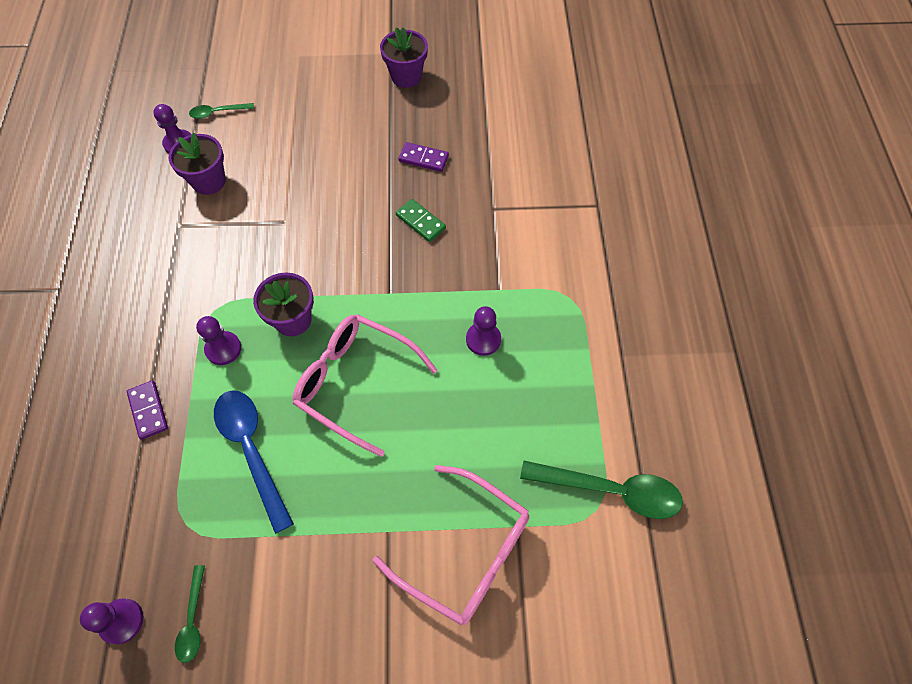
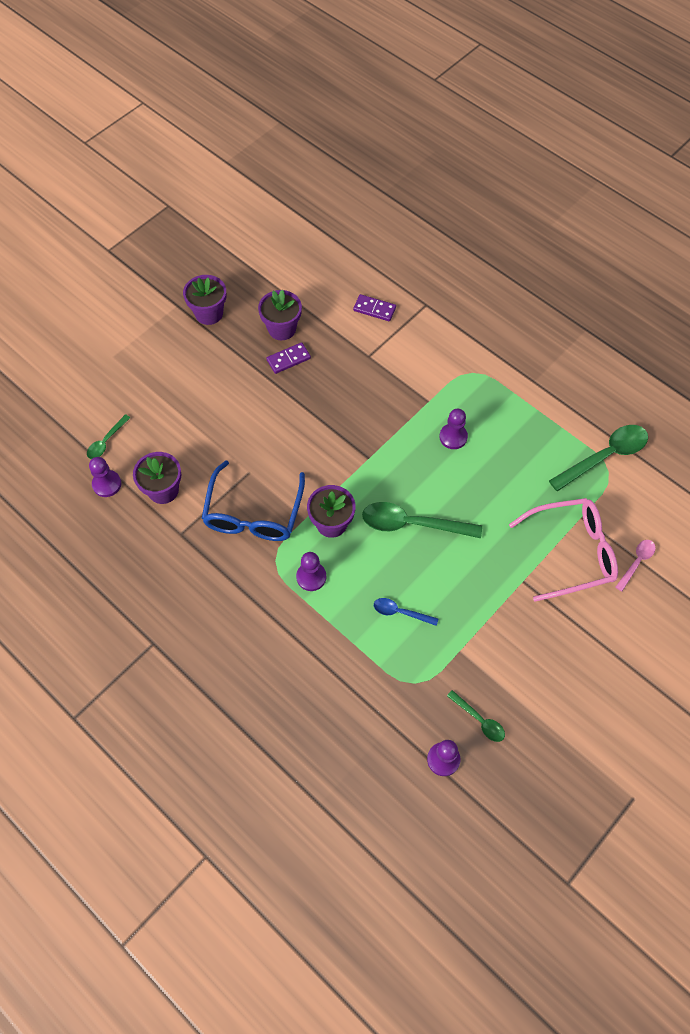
camera: 45 degrees left, 0 degrees up
(148, 410) = (312, 651): purple domino -> purple domino (374, 309)
(246, 257) = (253, 513): none -> blue glasses
(251, 449) = (400, 612): blue spoon -> blue spoon, size x0.53
(355, 382) = (412, 524): pink glasses -> green spoon
(420, 222) = (335, 400): green domino -> none
(448, 131) = (282, 329): none -> purple flower pot
(519, 629) = (636, 562): none -> pink spoon

